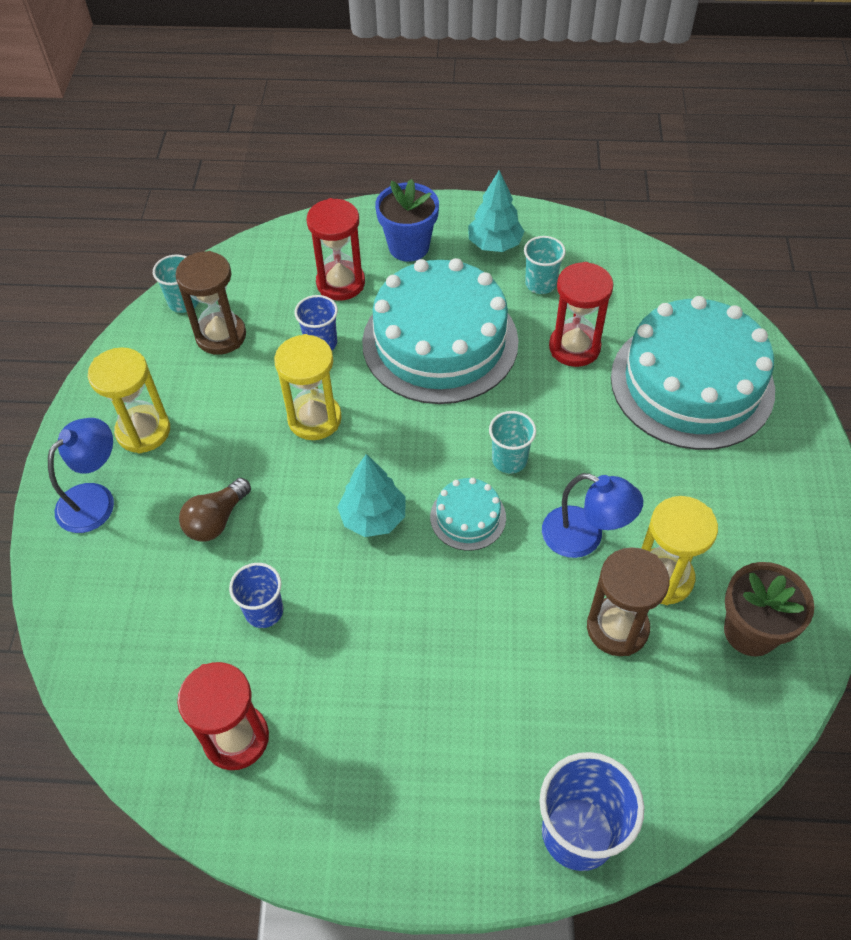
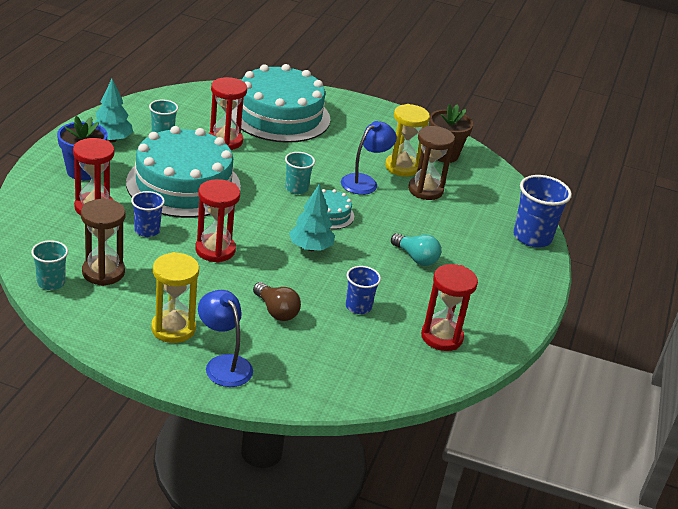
camera: 80 degrees left, 20 degrees down
(314, 419) = (215, 250): yellow hourglass -> red hourglass
(418, 658) = (416, 258): none -> turquoise light bulb

